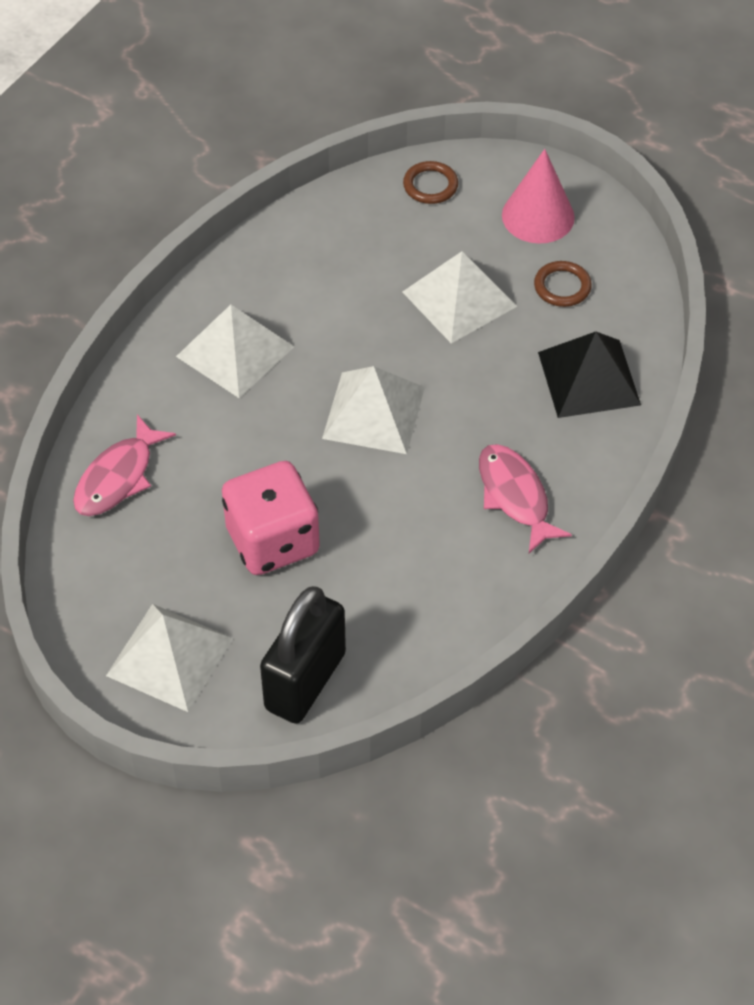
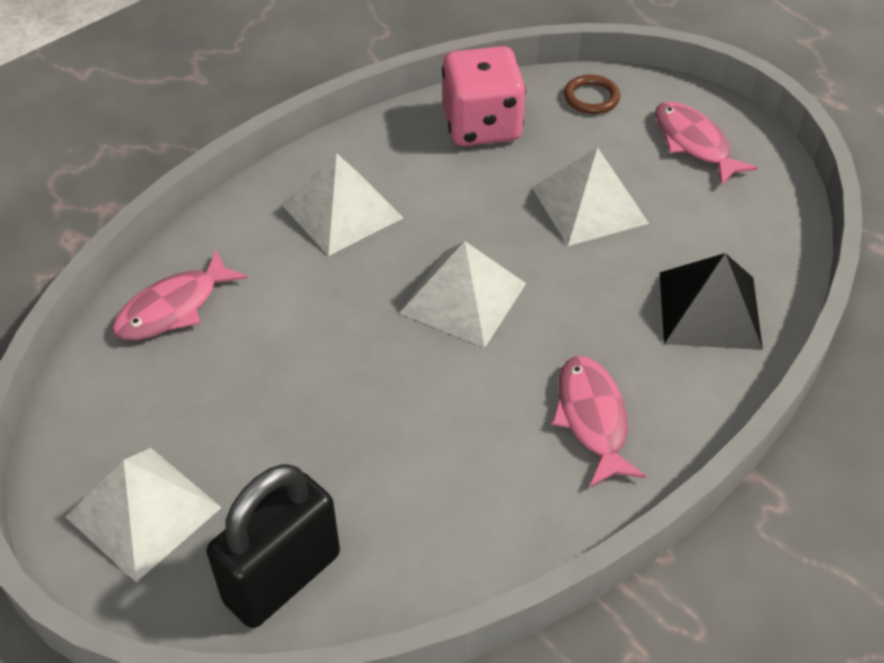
camera: 15 degrees right, 5 degrees down
(272, 540) = (307, 408): pink dice -> pink dice (482, 126)
(538, 216) = (694, 143): pink cone -> pink fish
(562, 286) = (703, 213): brown ring -> none

